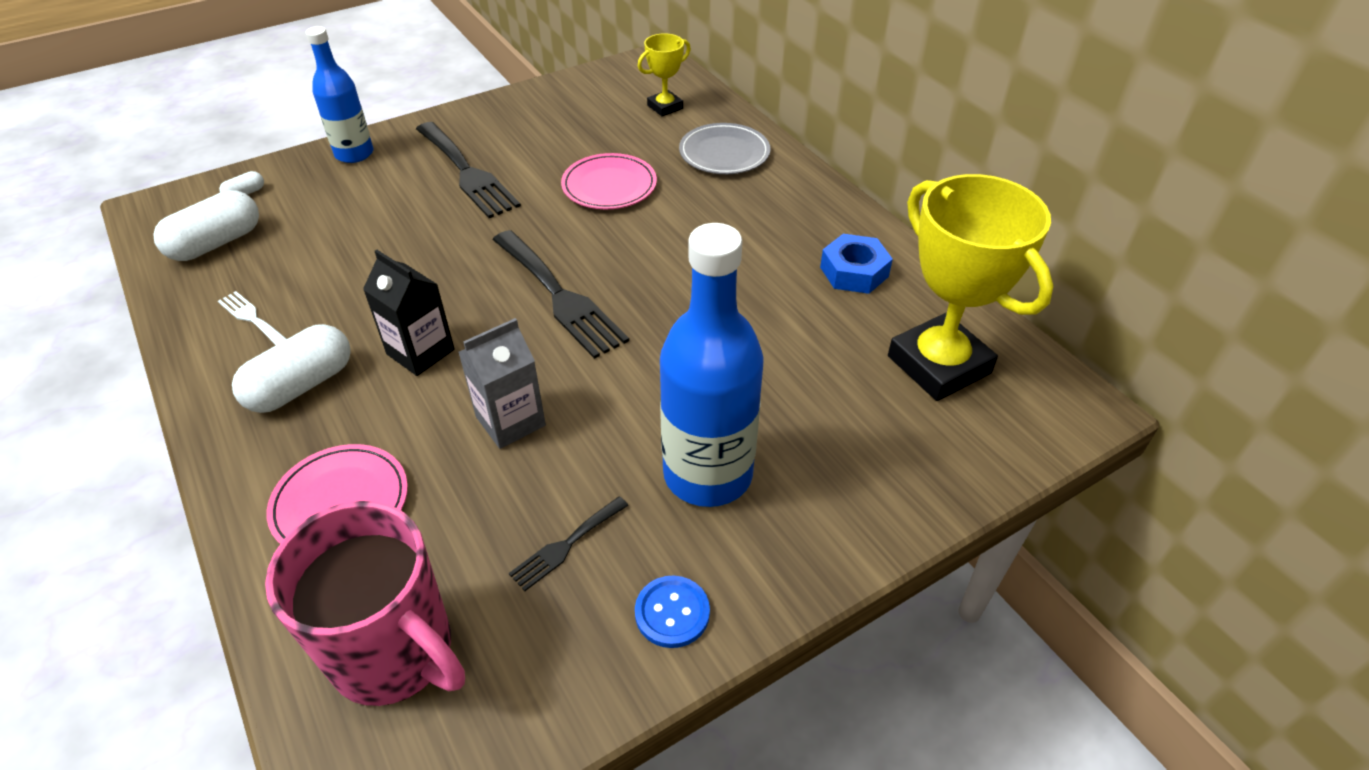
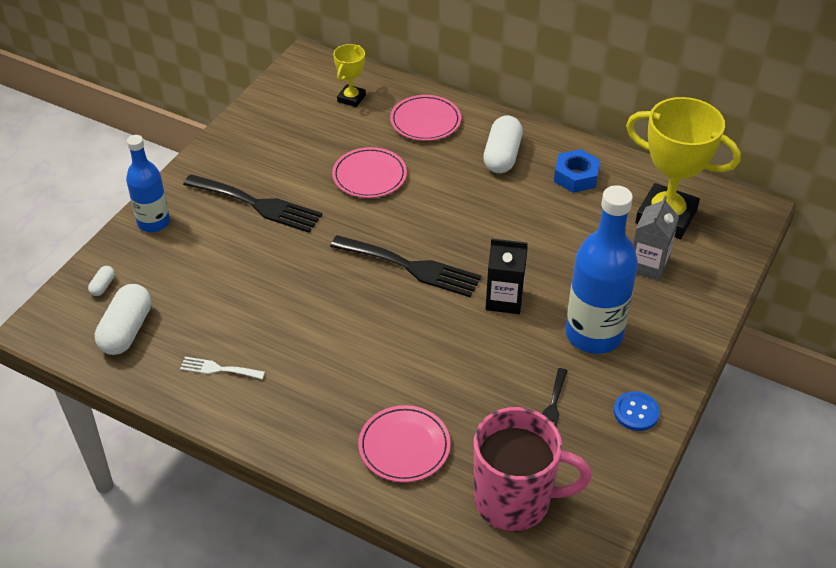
camera: 30 degrees left, 0 degrees up
(301, 386) = (303, 395): white capsule -> white capsule (502, 156)
(420, 352) = (358, 340): black carton -> black carton (504, 299)
(510, 421) = (456, 356): grey carton -> grey carton (648, 265)
(724, 153) = (425, 121): grey plate -> pink plate

